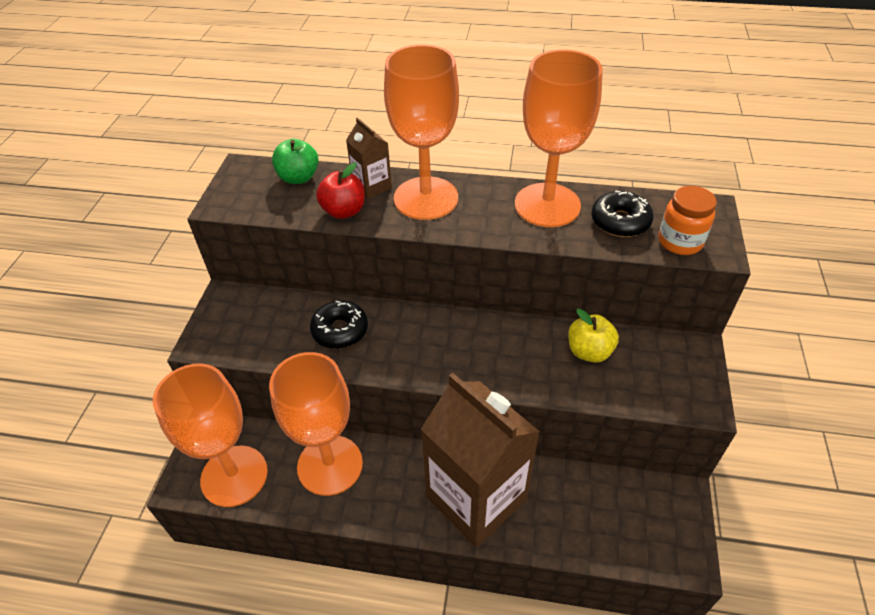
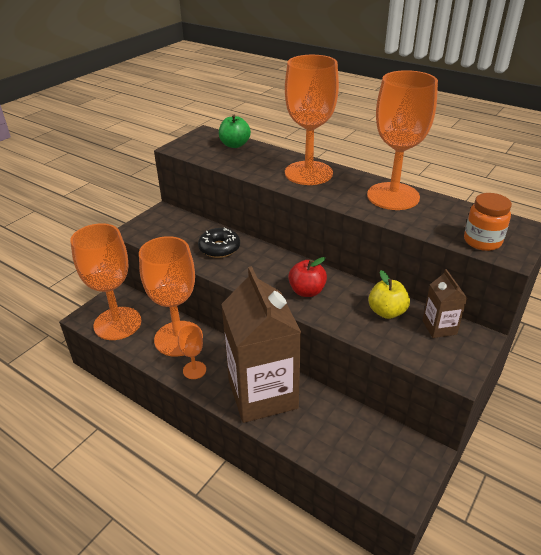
camera: 25 degrees right, 10 degrees down
(344, 211) = (249, 167): red apple -> red apple (307, 291)
(372, 186) = (278, 159): brown carton -> brown carton (439, 327)
(377, 501) = (194, 370): none -> orange goblet
(620, 221) = (442, 218): black donut -> none

